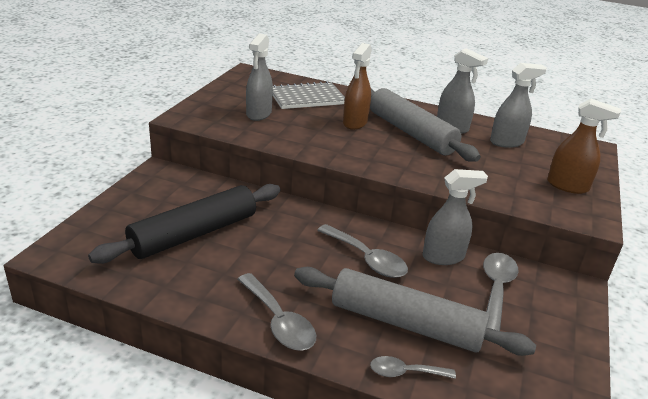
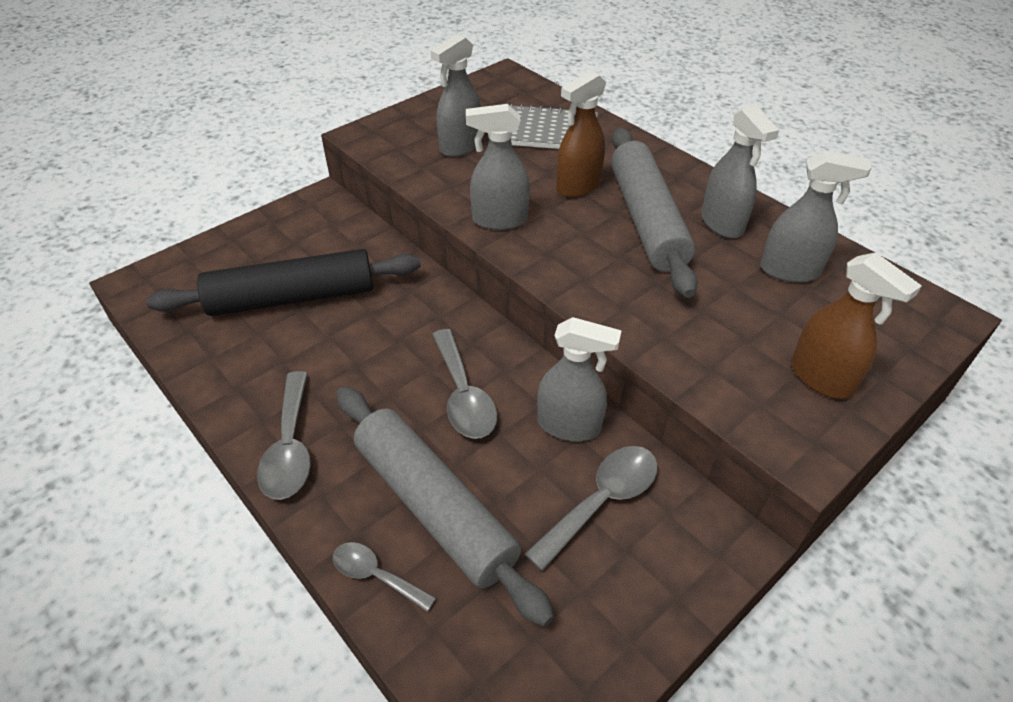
camera: 30 degrees right, 15 degrees up
(325, 148) = (499, 220): none -> grey spray bottle

